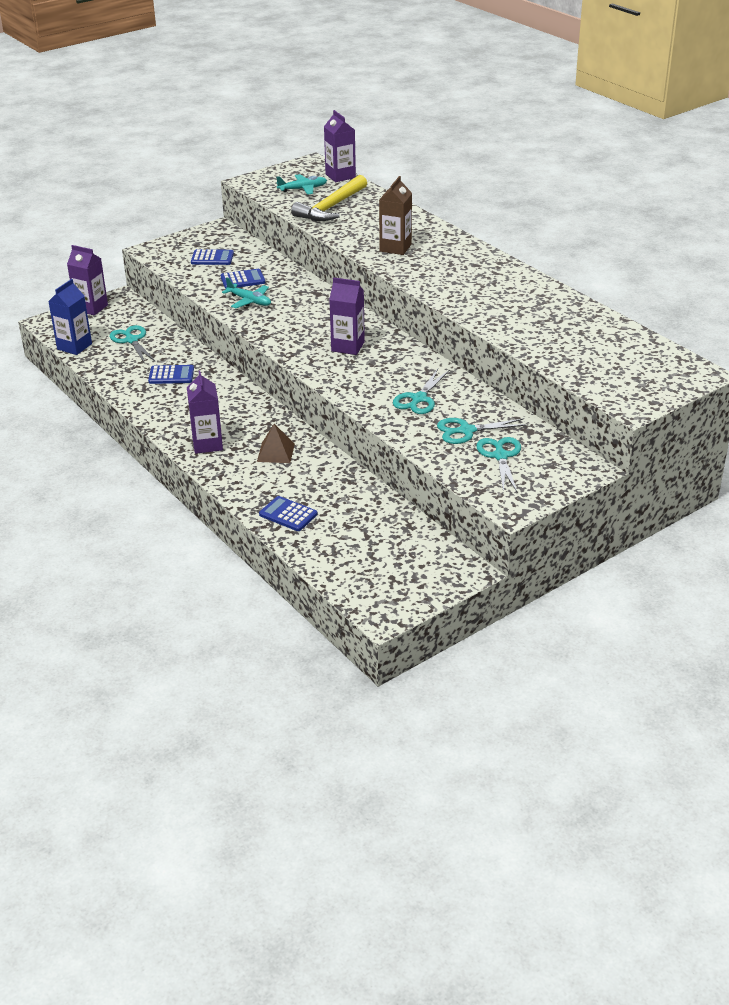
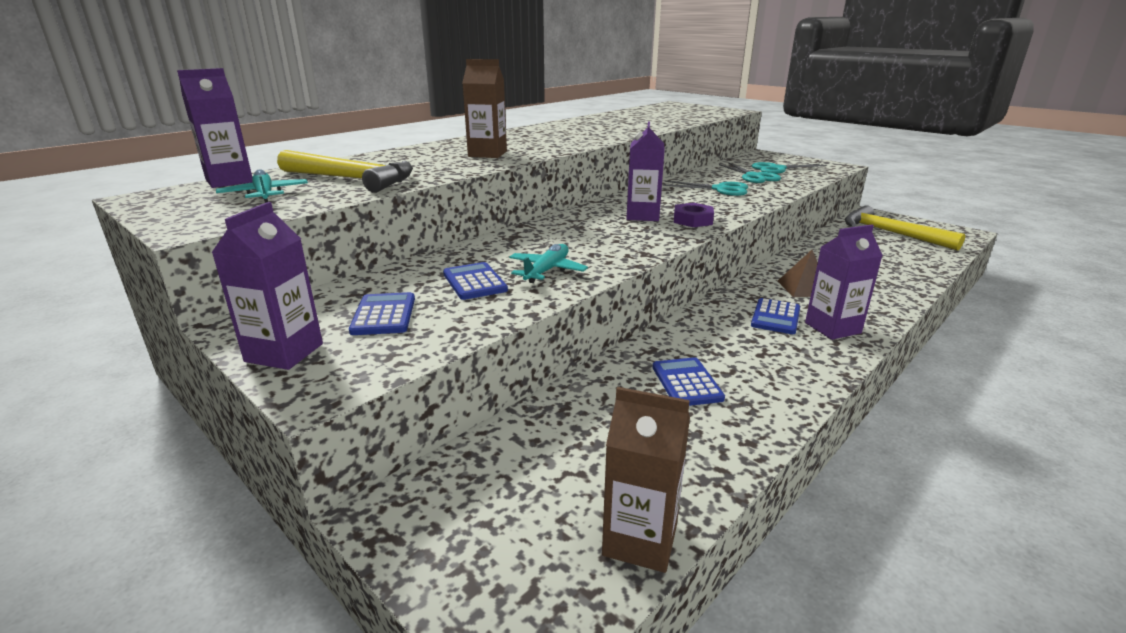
camera: 100 degrees left, 10 degrees down
(74, 346) = (640, 540): blue carton -> brown carton
(91, 308) = (436, 559): purple carton -> purple carton (284, 353)
(132, 340) = (585, 451): turquoise scissors -> none
(288, 514) = (898, 272): blue calculator -> blue calculator (775, 317)
(328, 366) = (692, 220): none -> purple nut
(393, 556) = (891, 233): none -> yellow hammer

